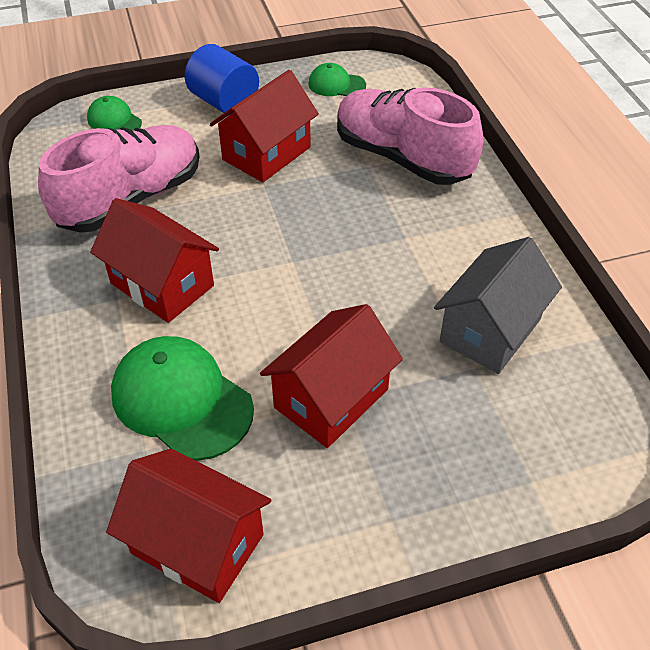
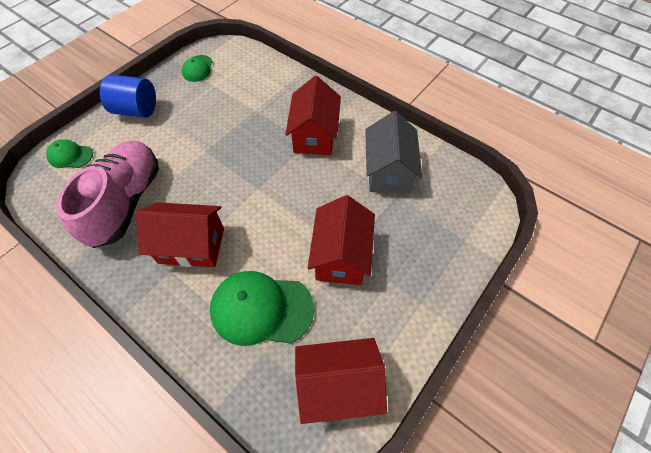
camera: 35 degrees left, 10 degrees up
(266, 153) = (189, 130): red house -> red house (314, 135)
(336, 84) = (198, 69): green cap -> green cap turned 60 degrees counterclockwise
(402, 158) = (270, 96): pink shoe -> none

